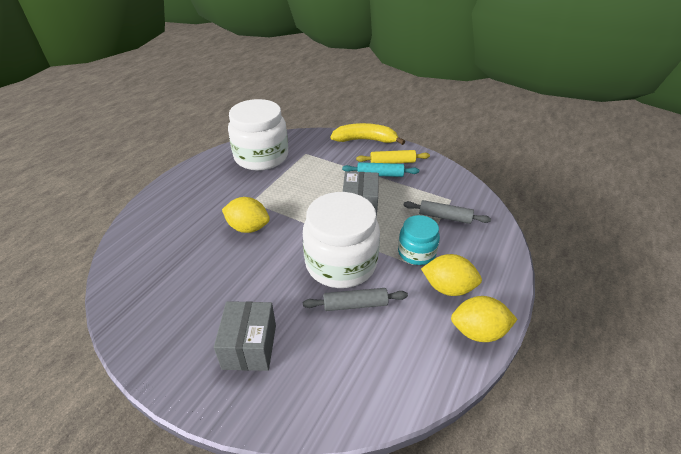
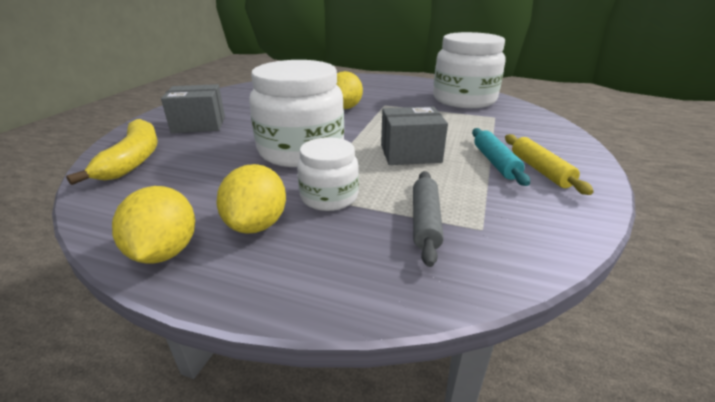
camera: 80 degrees right, 10 degrees down
(355, 304) = (237, 162): grey rolling pin -> none
(365, 140) = (576, 147): yellow banana -> yellow banana (133, 159)
(416, 252) = (329, 197): turquoise jar -> white jar

